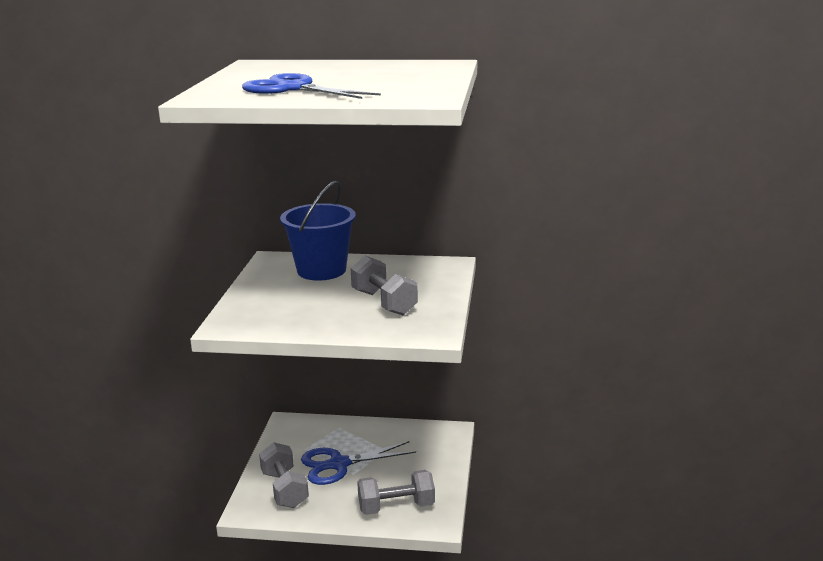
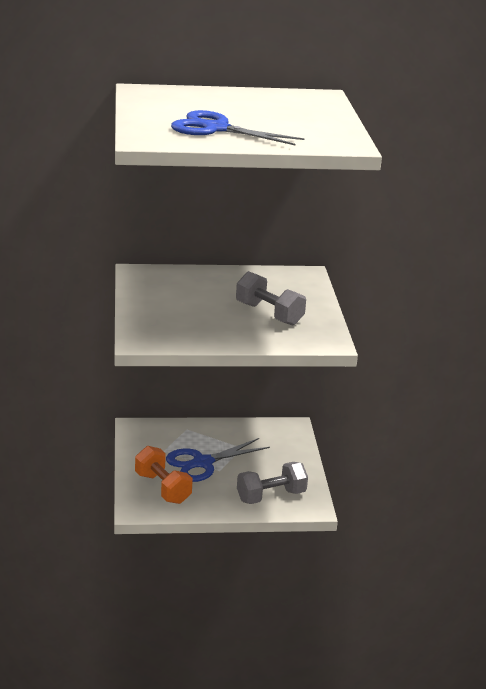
camera: 15 degrees left, 5 degrees up
(284, 489) = (162, 488): grey dumbbell -> orange dumbbell
(321, 270) = (192, 283): blue bucket -> none

